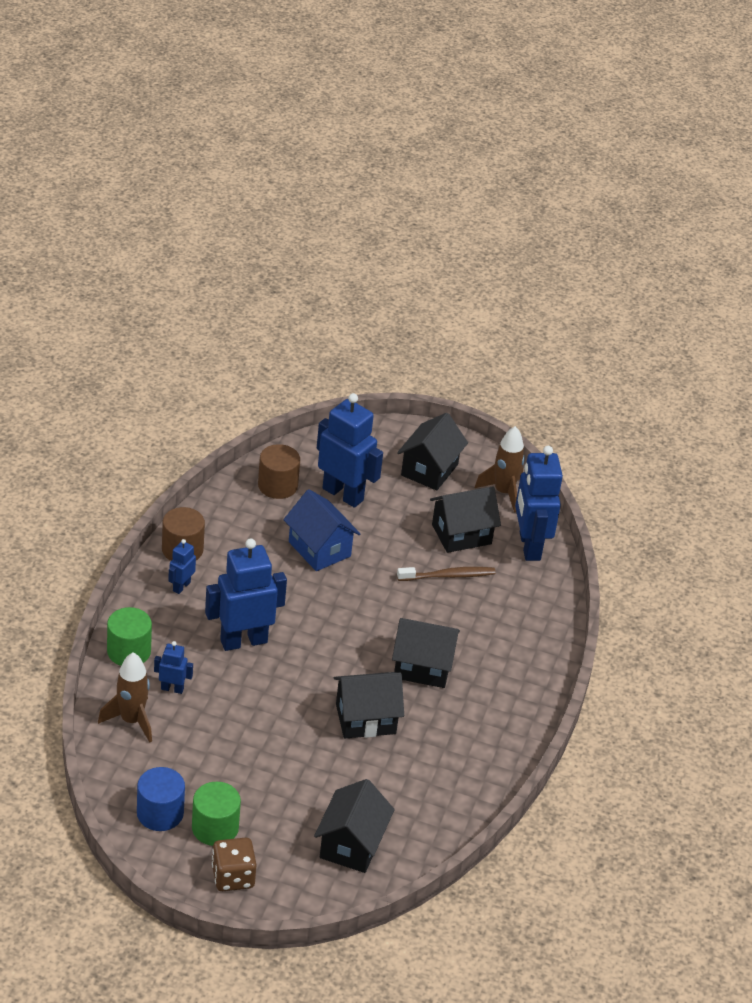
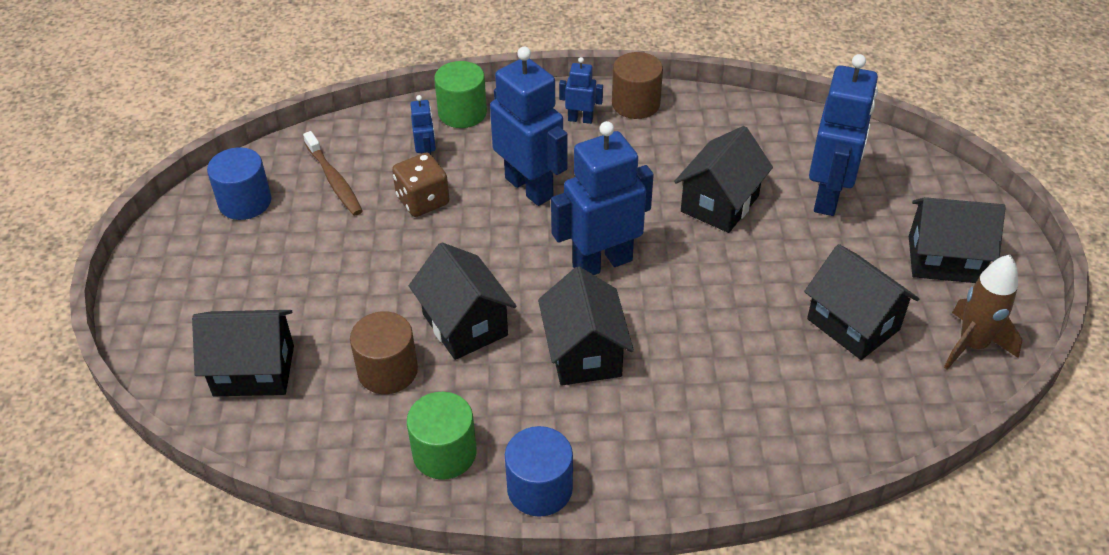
camera: 75 degrees right, 5 degrees up
(131, 720) = (366, 144): brown rocket -> none
(215, 828) = (239, 248): green cylinder -> green cylinder (444, 453)
(233, 877) = (172, 283): brown dice -> brown dice (423, 201)
(277, 485) = (794, 141): brown cylinder -> brown cylinder (388, 371)
(319, 549) = (720, 204): blue house -> black house
(448, 576) = (766, 332): brown toothbrush -> brown toothbrush (334, 180)
(521, 725) = (539, 488): none -> blue cylinder
(529, 546) = (891, 402): blue robot -> blue robot (602, 263)

